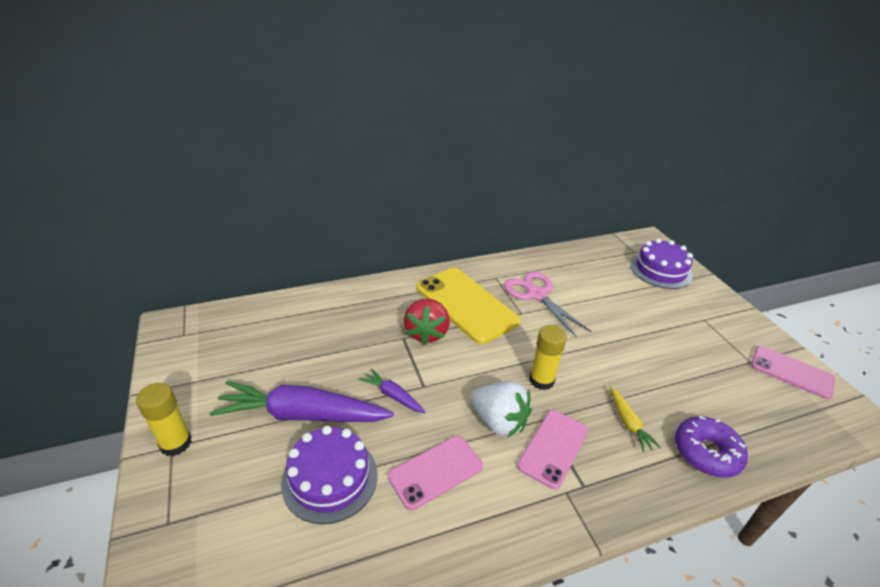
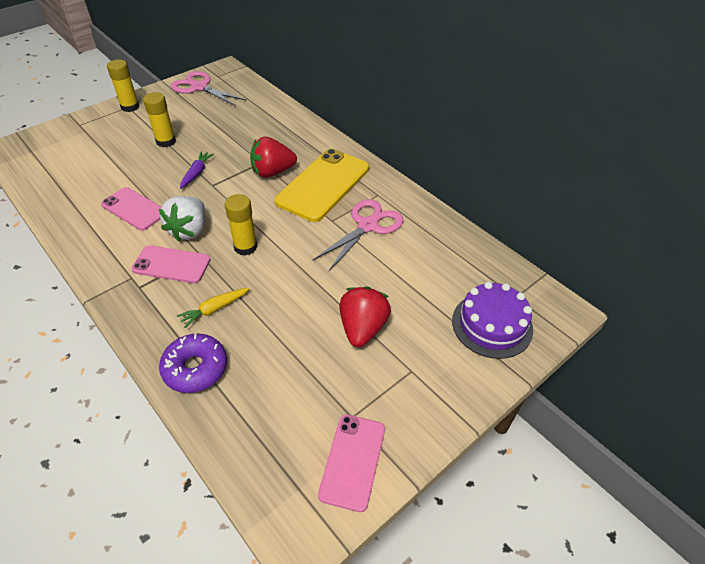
camera: 70 degrees right, 10 degrees up
(195, 357) = (199, 87): none -> pink scissors
(302, 414) = (166, 141): purple carrot -> yellow glue stick
(330, 478) = (119, 167): purple cake -> none
(660, 331) = (363, 328): none -> red strawberry

